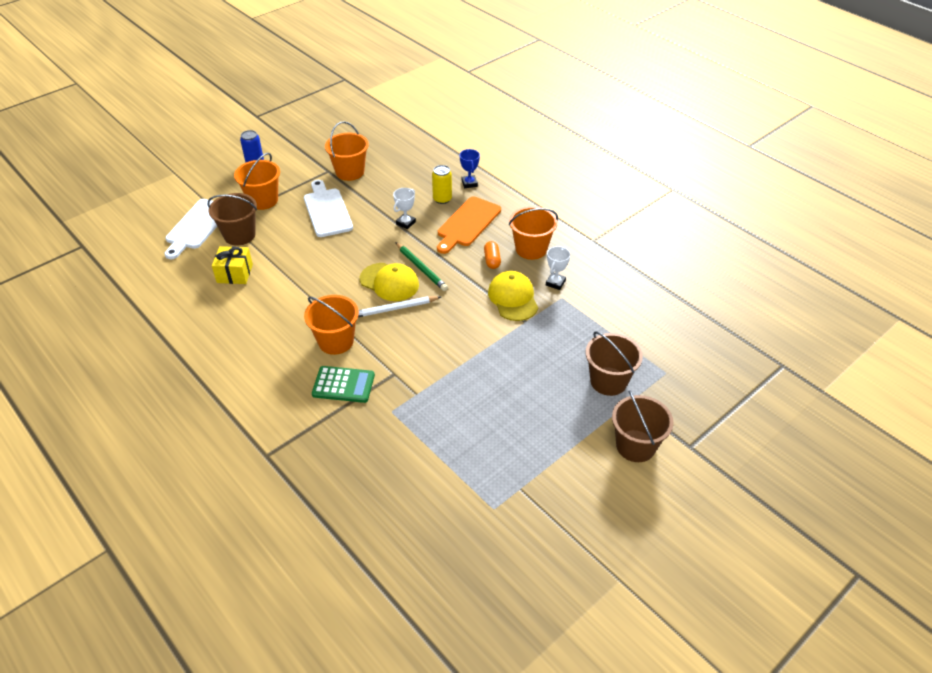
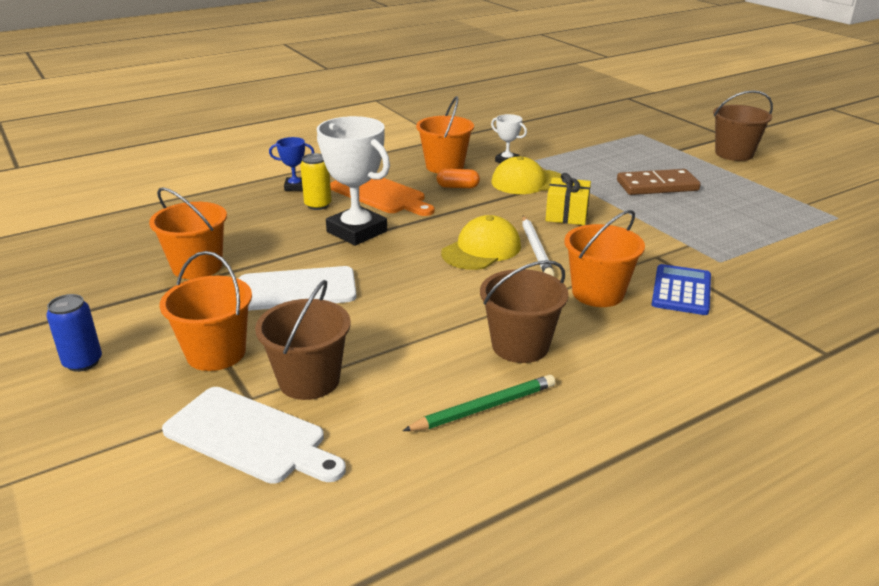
camera: 80 degrees left, 15 degrees down
(235, 273) = (420, 385): yellow gift -> yellow gift (567, 214)
(343, 385) = (681, 290): green calculator -> blue calculator
(405, 223) = (357, 231): white trophy -> white trophy, size x2.05
(421, 268) = (459, 227): green pencil -> green pencil (484, 407)
(530, 380) = (657, 186): none -> brown domino
(608, 381) = (654, 154): brown bucket -> brown bucket (520, 346)

